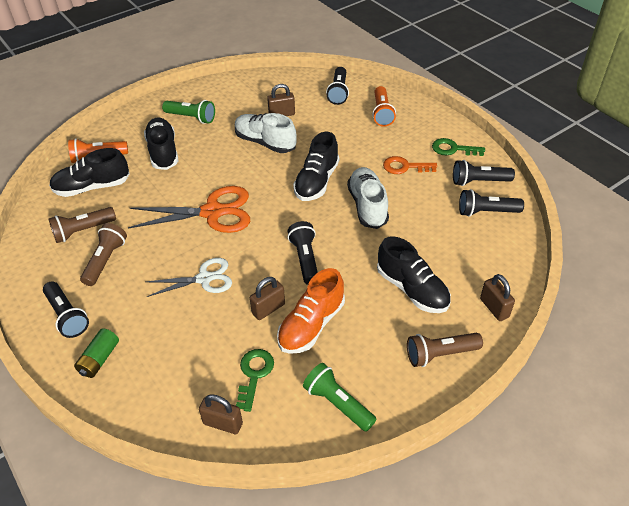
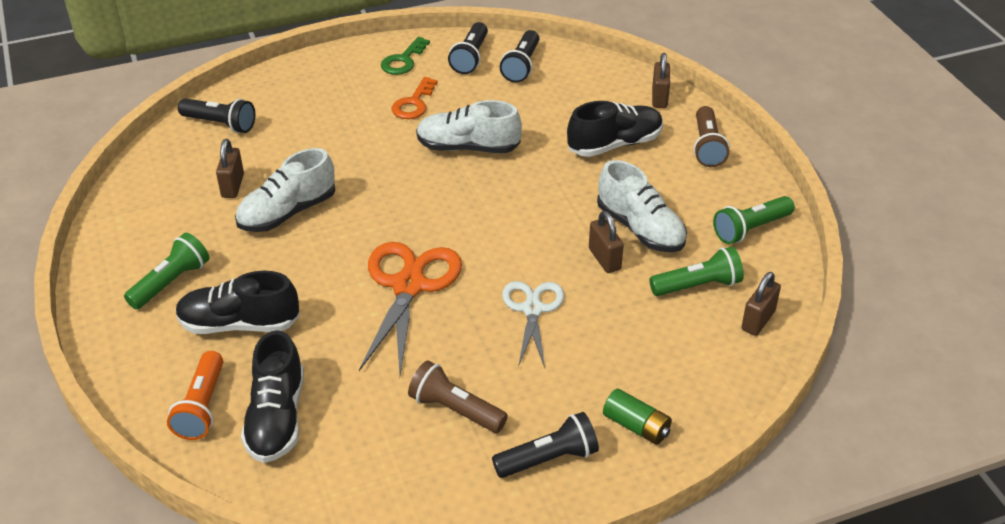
camera: 75 degrees left, 5 degrees down
(83, 231) = (377, 434): brown flashlight -> none
(254, 374) = (698, 286): green key -> green flashlight
(305, 259) = (535, 215): black flashlight -> none
(311, 325) = (640, 228): orange shoe -> white shoe
(317, 181) = (400, 180): black shoe -> none
(382, 113) = (295, 97): orange flashlight -> none
(494, 308) = (659, 98): brown padlock -> brown padlock turned 75 degrees counterclockwise

